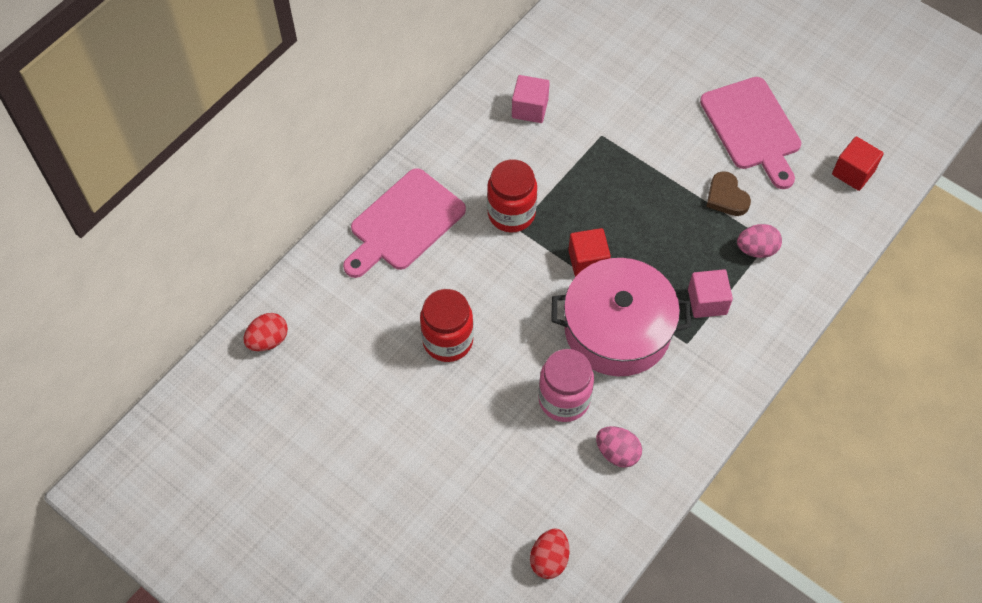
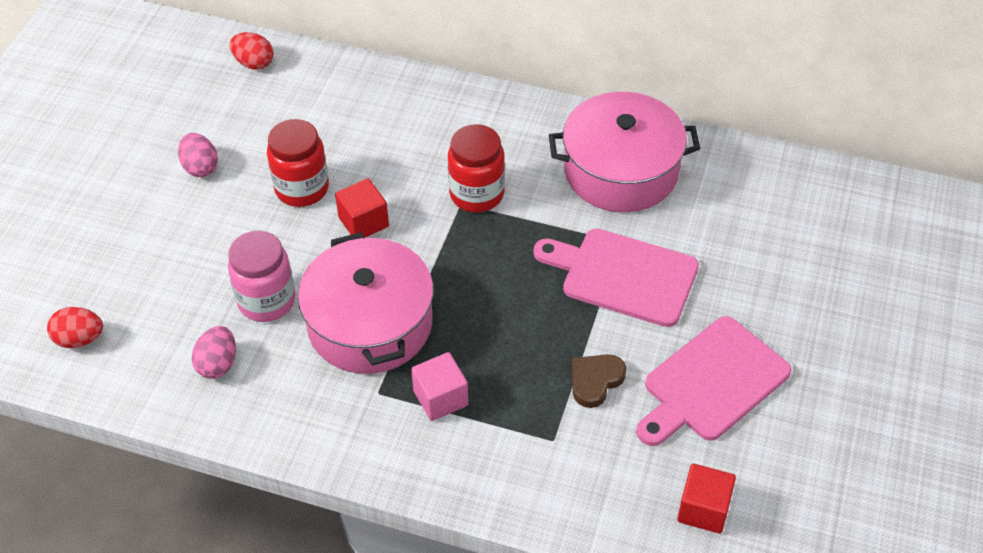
camera: 70 degrees right, 10 degrees down
(404, 223) = (425, 115): pink cutting board -> pink cutting board (623, 276)
(530, 108) = (621, 171): pink cube -> pink pot
(588, 261) = (446, 274): red cube -> red cube (363, 222)
(756, 249) = (535, 430): pink egg -> pink egg (200, 167)

